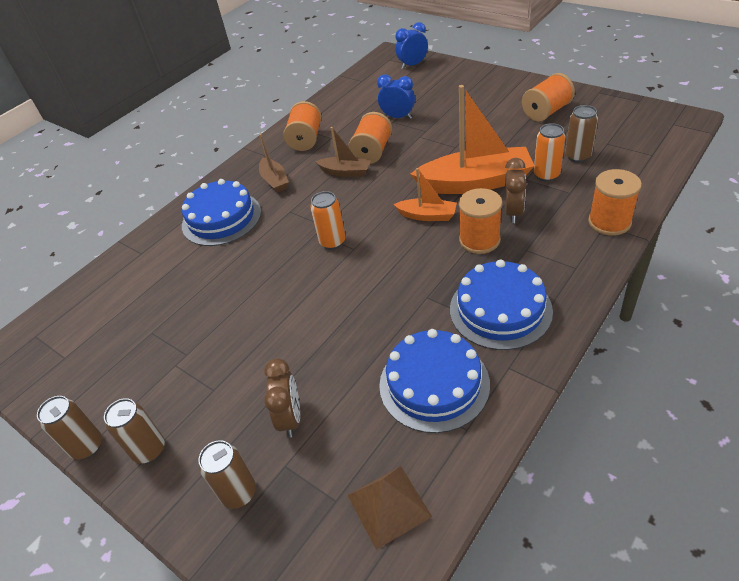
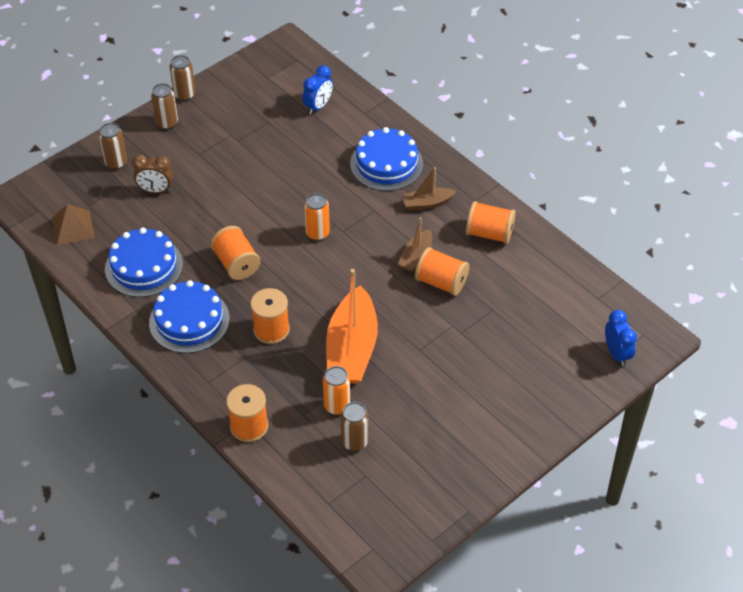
camera: 95 degrees right, 5 degrees up
(398, 117) = (499, 315): blue clock -> blue clock (318, 106)
(427, 215) = (321, 302): orange boat -> none
(513, 212) = (295, 363): brown clock -> none
(546, 112) = (449, 446): orange spool -> orange spool (236, 264)

